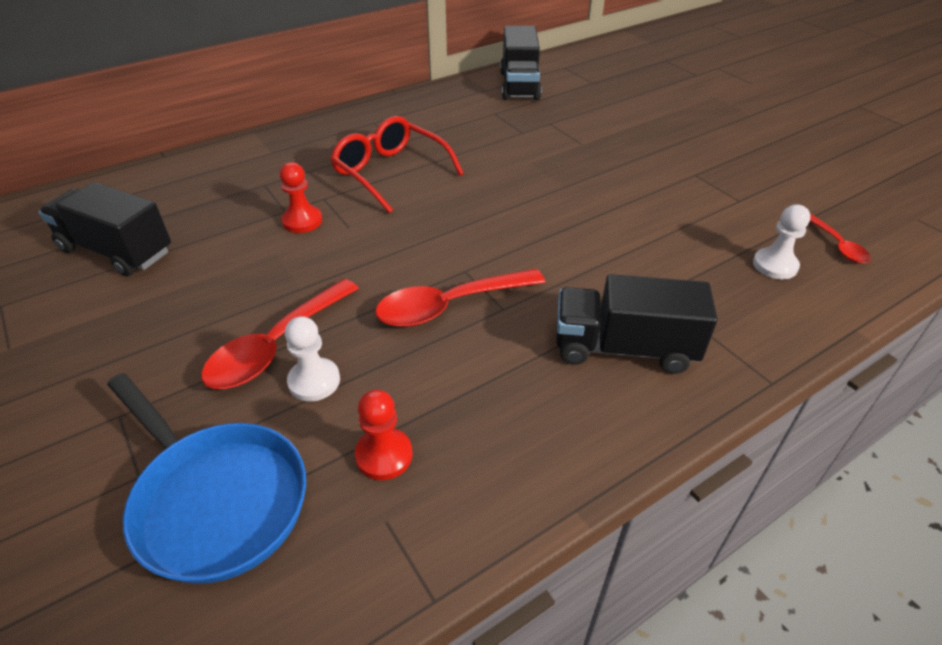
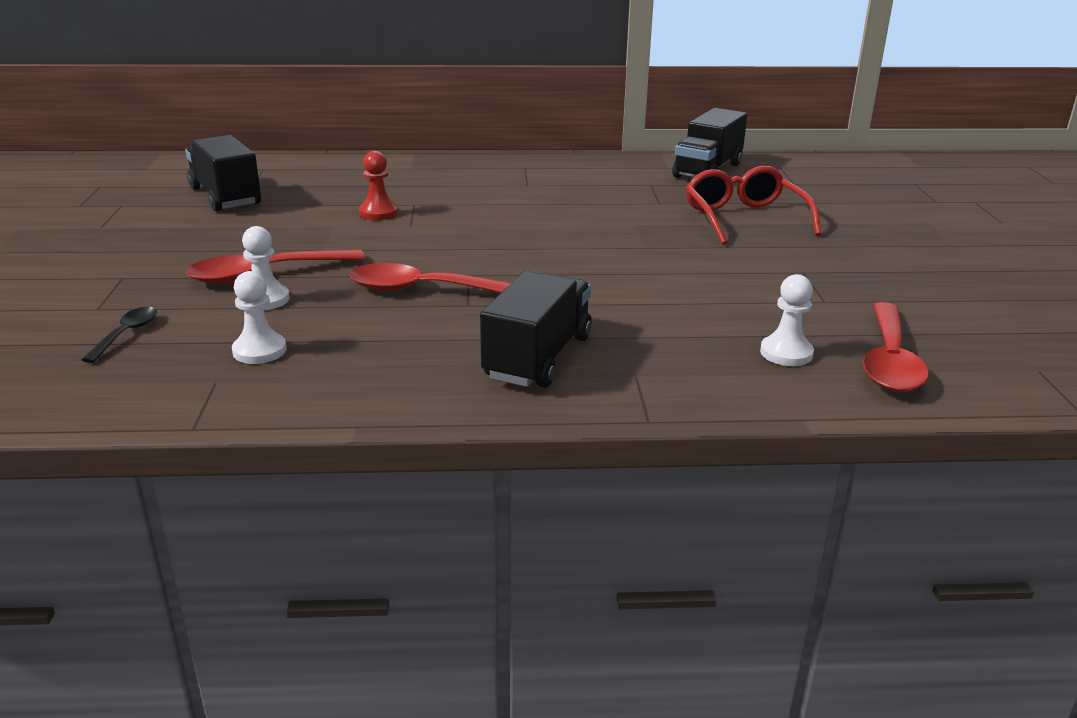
camera: 30 degrees right, 15 degrees down
(216, 500) = (126, 334): blue pan -> black spoon
(384, 455) = (259, 351): red pawn -> white pawn
(390, 172) = (493, 201): red glasses -> red glasses (744, 218)
(624, 348) = (538, 357): black truck -> black truck turned 75 degrees clockwise
(838, 246) = (889, 361): red spoon -> red spoon, size x1.85

